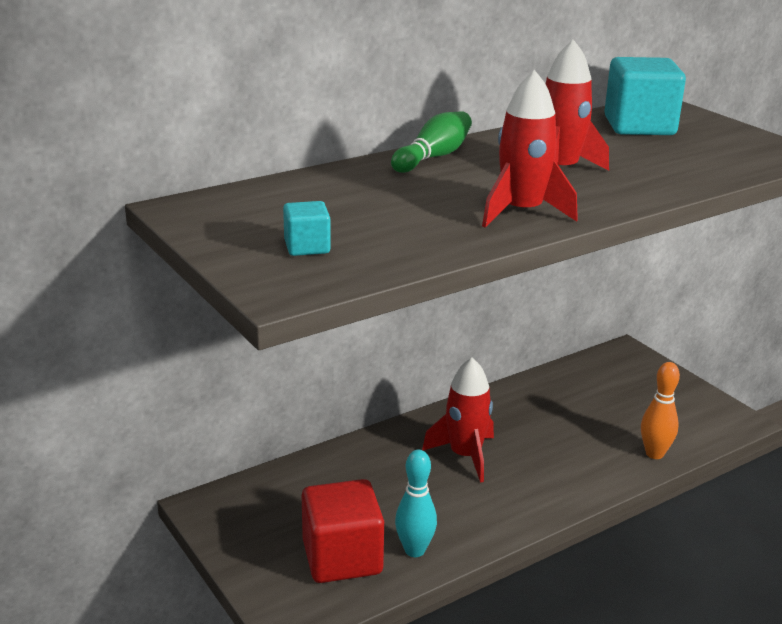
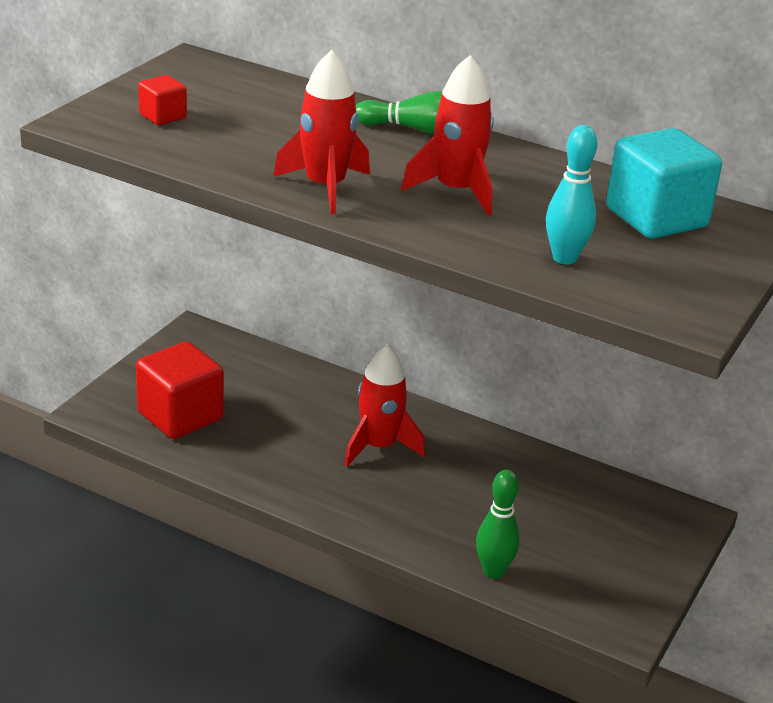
camera: 60 degrees right, 5 degrees up
(307, 247) = (163, 116): turquoise cube -> red cube
(414, 550) = (217, 451): turquoise bowling pin -> turquoise bowling pin (564, 258)
(654, 454) = (493, 571): orange bowling pin -> green bowling pin

